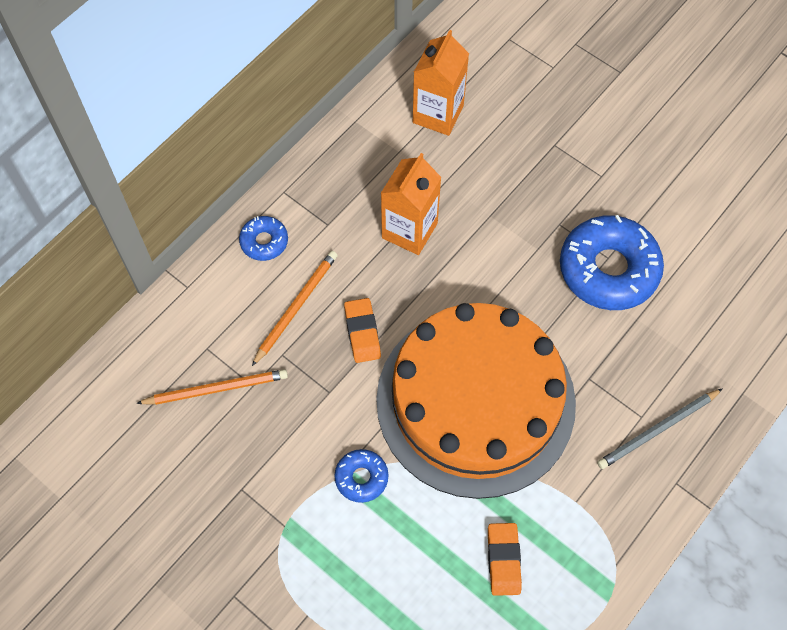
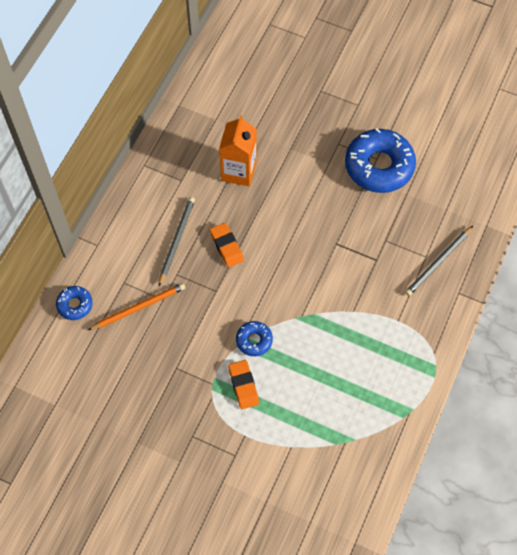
camera: 15 degrees left, 0 degrees up
(264, 242) = (141, 202): blue donut -> blue donut (75, 305)
(296, 307) = (176, 240): orange pencil -> grey pencil
(438, 114) = (235, 87): orange carton -> none
(475, 401) = (315, 273): orange cake -> none
(503, 560) = (361, 368): orange eraser -> orange eraser (243, 385)

